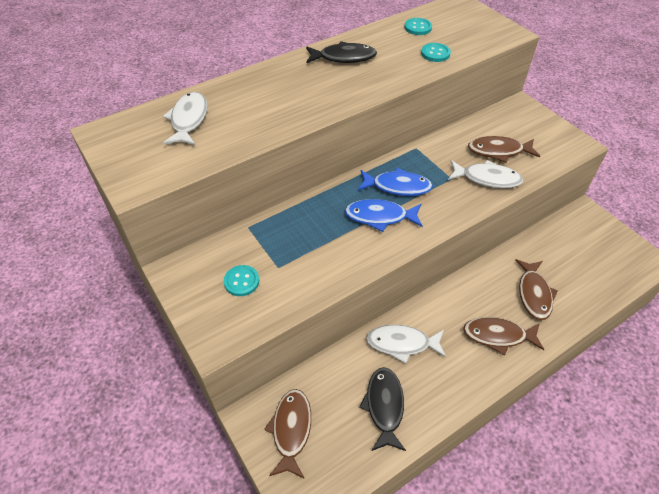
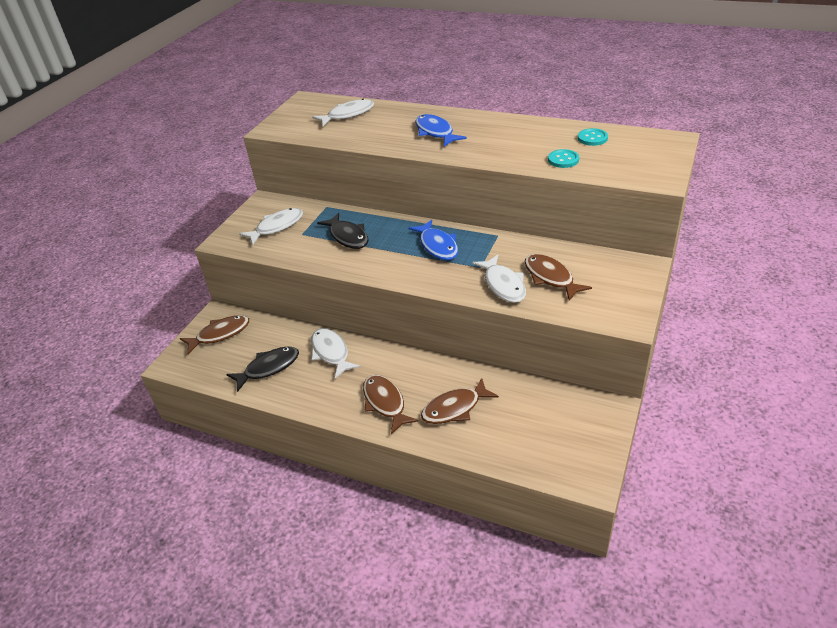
camera: 60 degrees right, 10 degrees down
(241, 281) = (277, 227): turquoise button -> white fish
(344, 57) = (496, 129): black fish -> black fish (348, 237)
(379, 217) = (394, 252): blue fish -> blue fish (435, 132)

